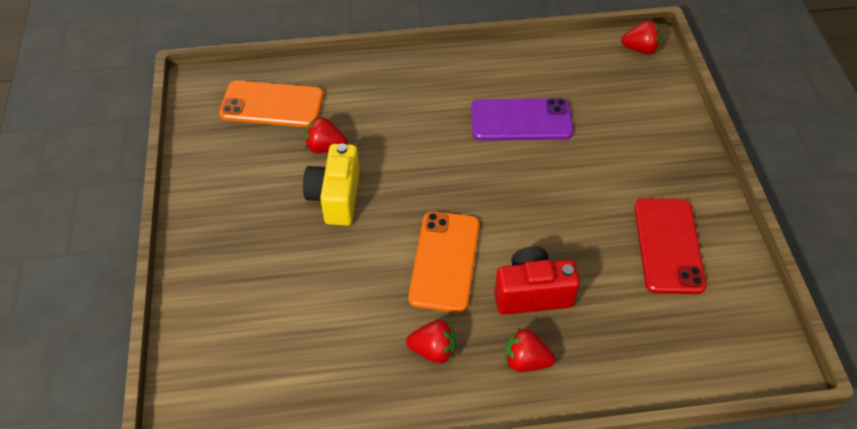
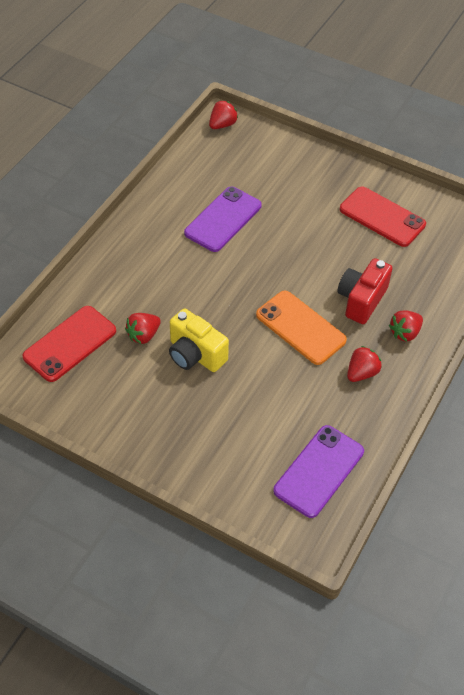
camera: 55 degrees left, 0 degrees up
(272, 105) = (70, 344): orange phone -> red phone
(273, 384) = (319, 471): none -> purple phone

